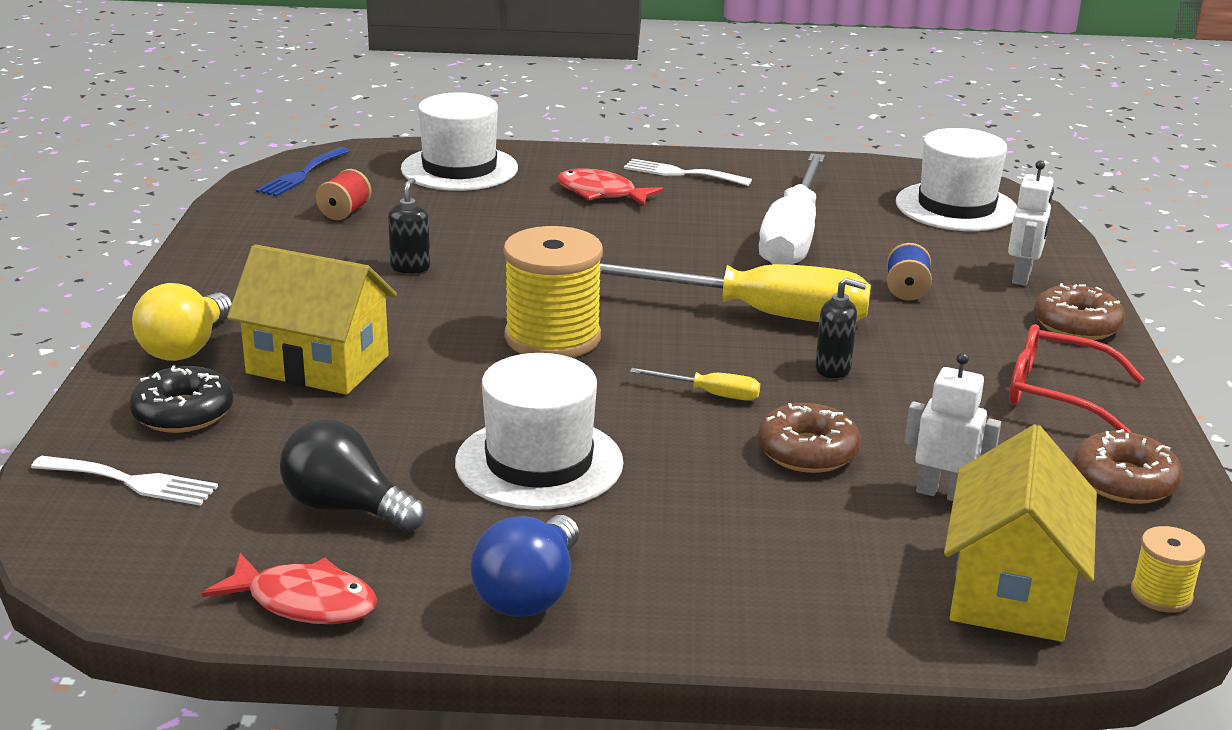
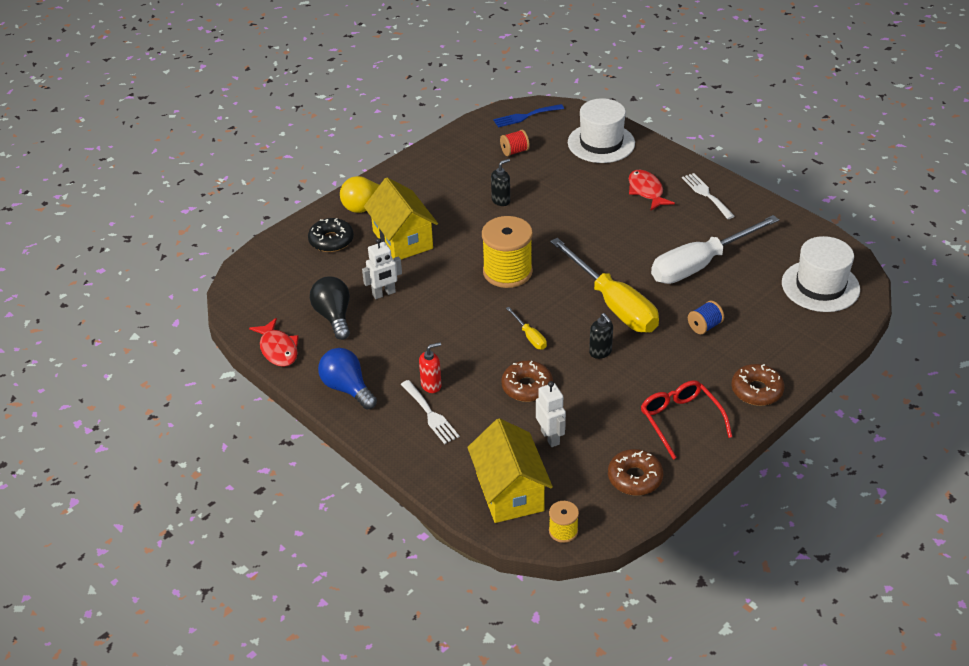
camera: 45 degrees right, 15 degrees up
(132, 482) = (282, 265): white fork -> white fork (430, 414)
(529, 593) = (347, 388): blue light bulb -> blue light bulb turned 75 degrees clockwise
(539, 463) = (421, 334): white hat -> none
(664, 519) = (431, 385): none -> red soap dispenser
(1010, 590) = (509, 492): yellow house -> yellow house turned 75 degrees counterclockwise
(1022, 277) = (778, 348): white robot -> white robot (384, 294)

